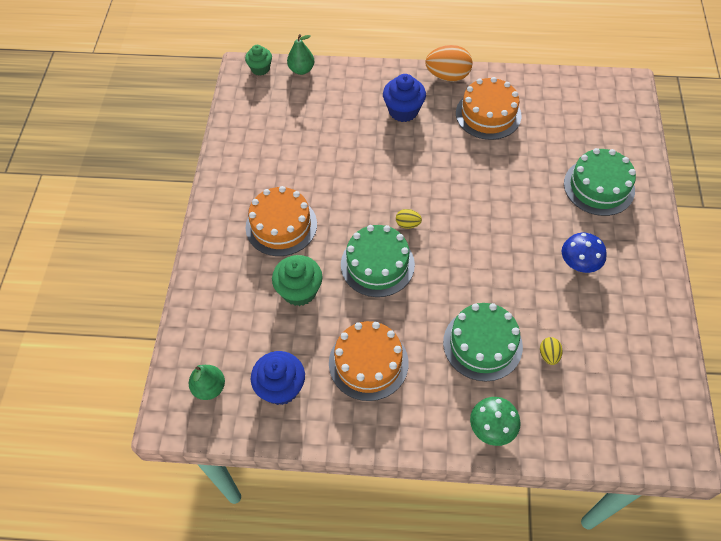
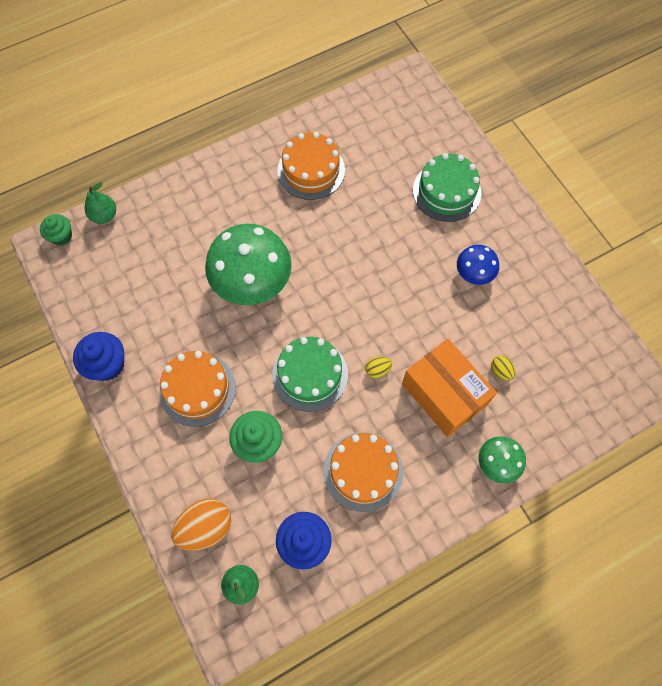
camera: 35 degrees left, 10 degrees up
(380, 172) = (252, 282): none -> green mushroom
(403, 111) = (232, 208): blue cupcake -> blue cupcake (107, 364)
(408, 224) = (311, 320): yellow egg -> yellow egg (377, 370)
(447, 76) = (249, 149): orange egg -> orange egg (205, 527)
(482, 344) = (444, 394): green cake -> orange box

